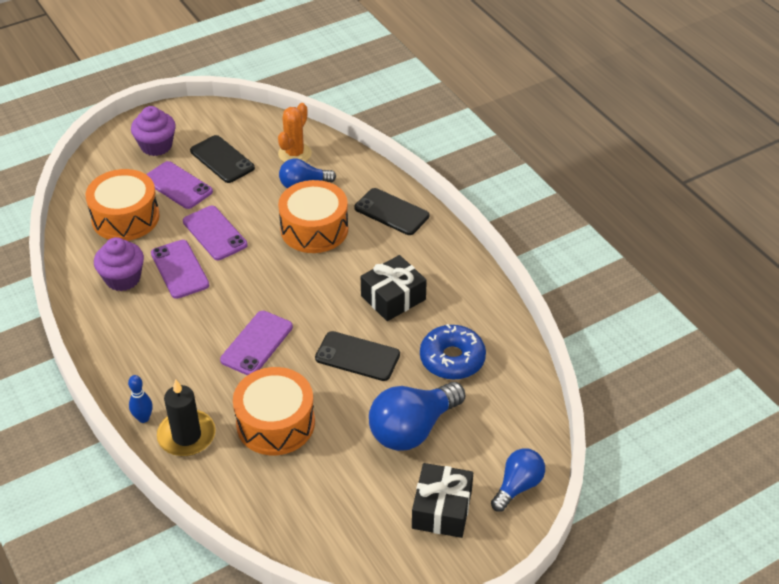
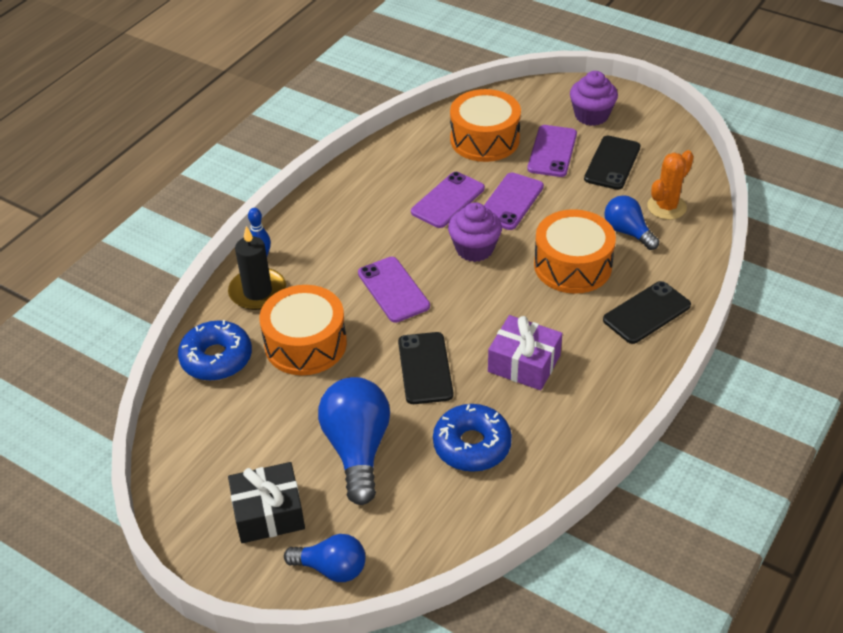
camera: 65 degrees right, 0 degrees up
(123, 278) = (410, 172): purple cupcake -> purple cupcake (474, 249)
(247, 492) = (216, 358): none -> blue donut
(257, 343) = (393, 290): purple phone -> purple phone turned 60 degrees clockwise
(295, 154) = (666, 207): orange cactus -> orange cactus turned 45 degrees counterclockwise
(391, 212) = (646, 313): black phone -> black phone turned 45 degrees clockwise
(393, 298) = (524, 363): black gift -> purple gift
(412, 429) = (357, 449): blue light bulb -> blue light bulb turned 60 degrees clockwise

